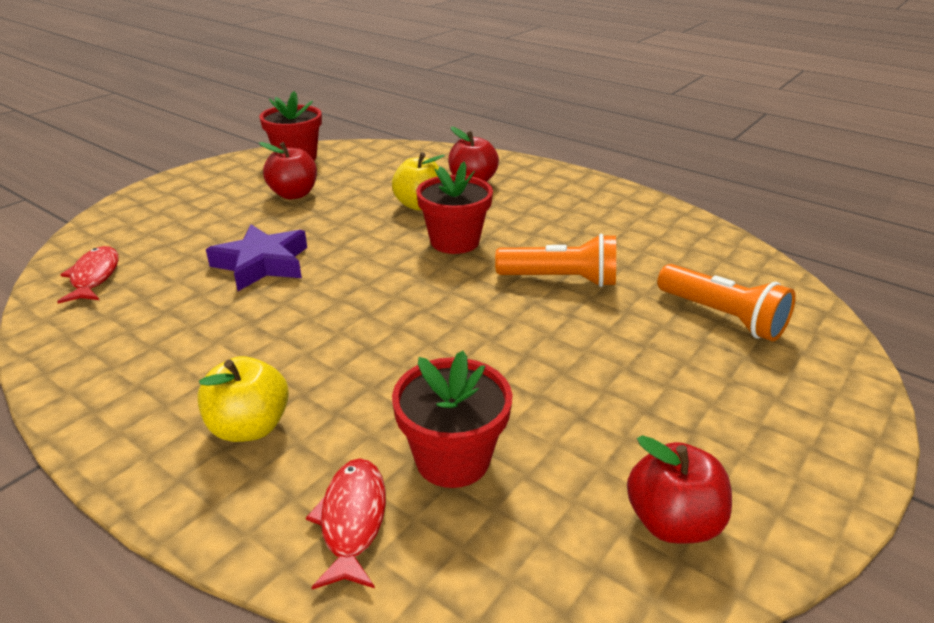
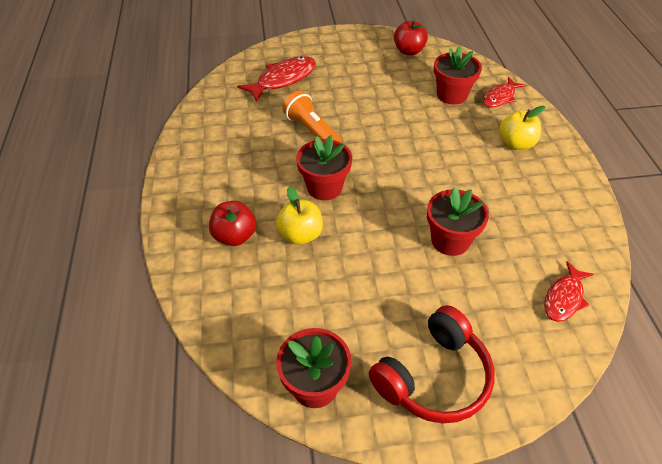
camera: 135 degrees left, 15 degrees up
(207, 190) = (434, 377): none -> red headphones
(262, 264) = (450, 240): purple star -> red flower pot
(294, 194) = (370, 314): red apple -> none
(722, 317) = (283, 79): orange flashlight -> red fish

